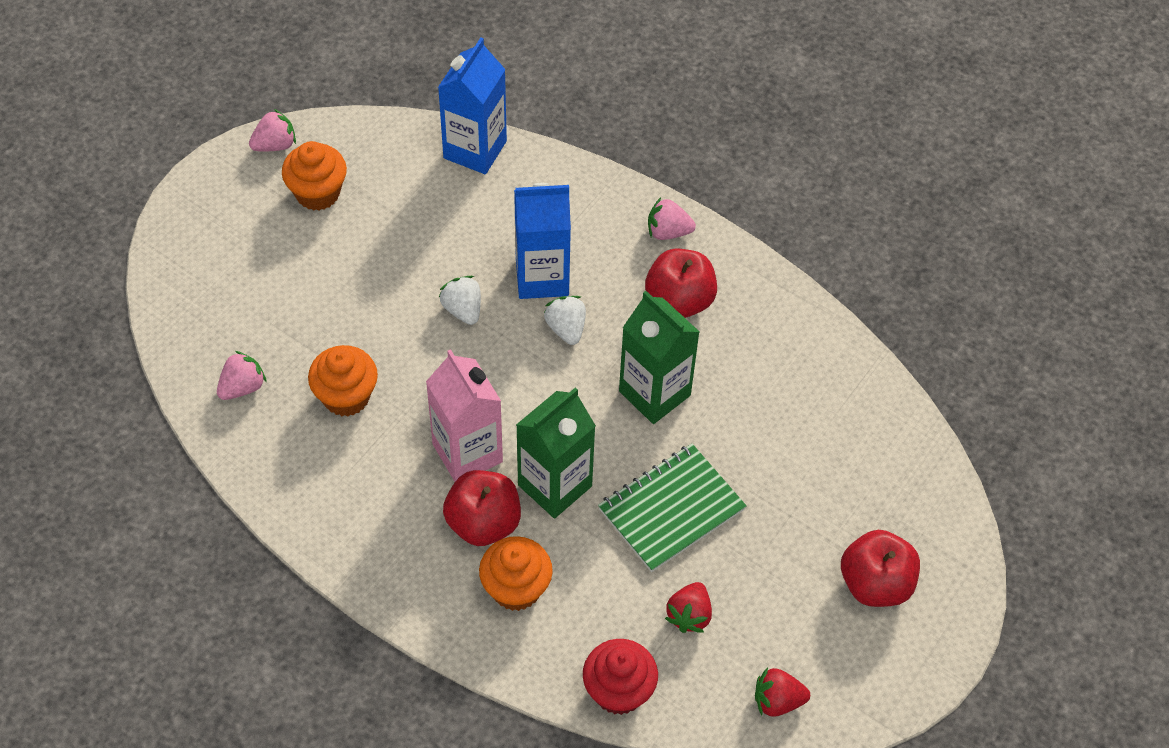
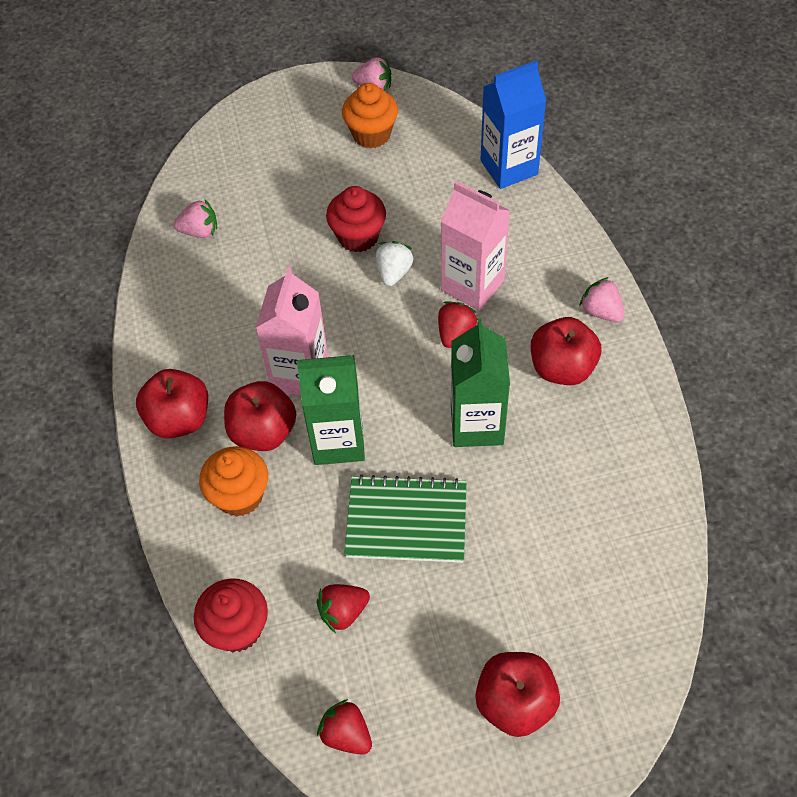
camera: 45 degrees right, 0 degrees up
(346, 396) = (258, 281): orange cupcake -> none
(397, 564) = (179, 419): none -> red apple
(399, 297) = (358, 236): none -> red cupcake
(542, 277) = (472, 285): blue carton -> pink carton
(566, 328) = (455, 333): white strawberry -> red strawberry

